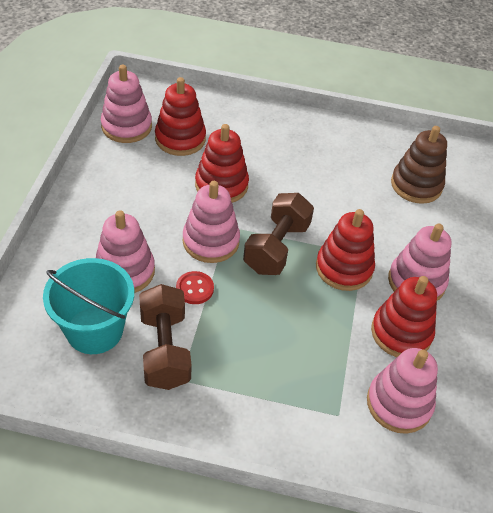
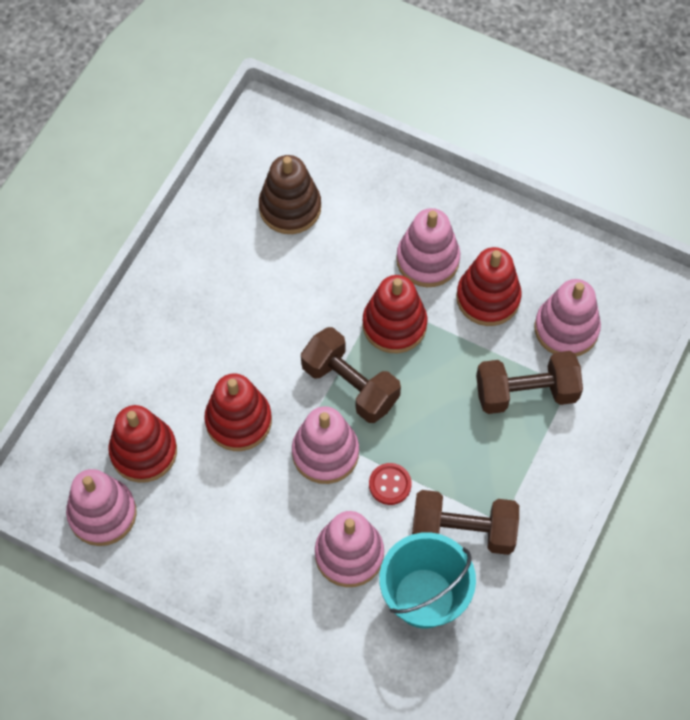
camera: 70 degrees left, 15 degrees up
(318, 379) = (526, 392): none -> brown dumbbell

